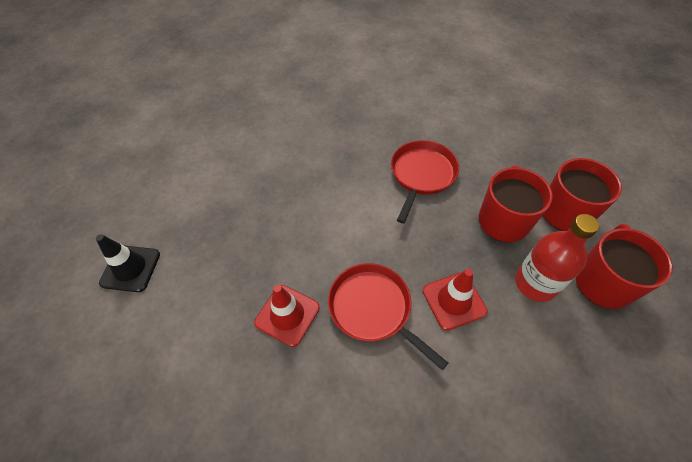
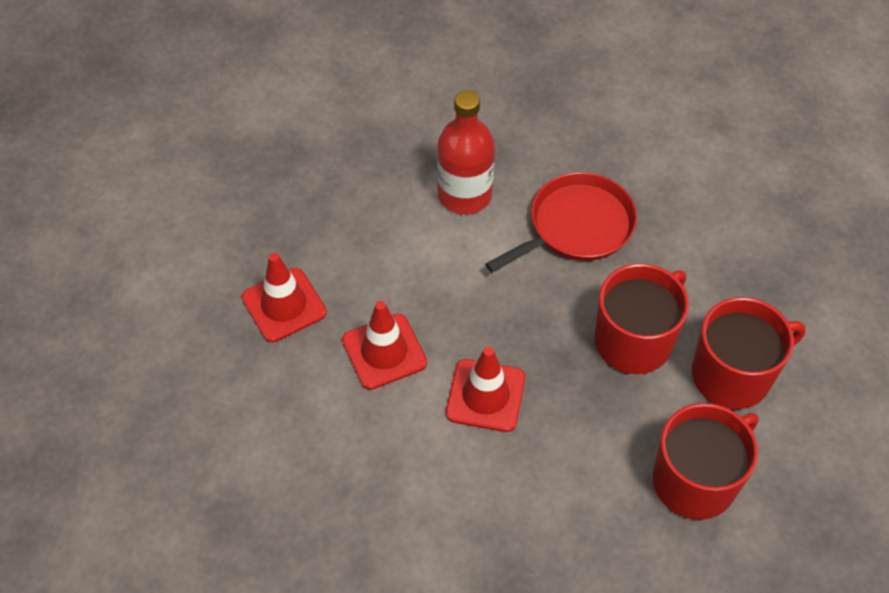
camera: 30 degrees right, 0 degrees up
(130, 268) = (150, 162): black traffic cone -> none
(373, 309) = (384, 351): red pan -> red traffic cone
(535, 283) = (605, 433): red bottle -> red bottle (464, 195)

